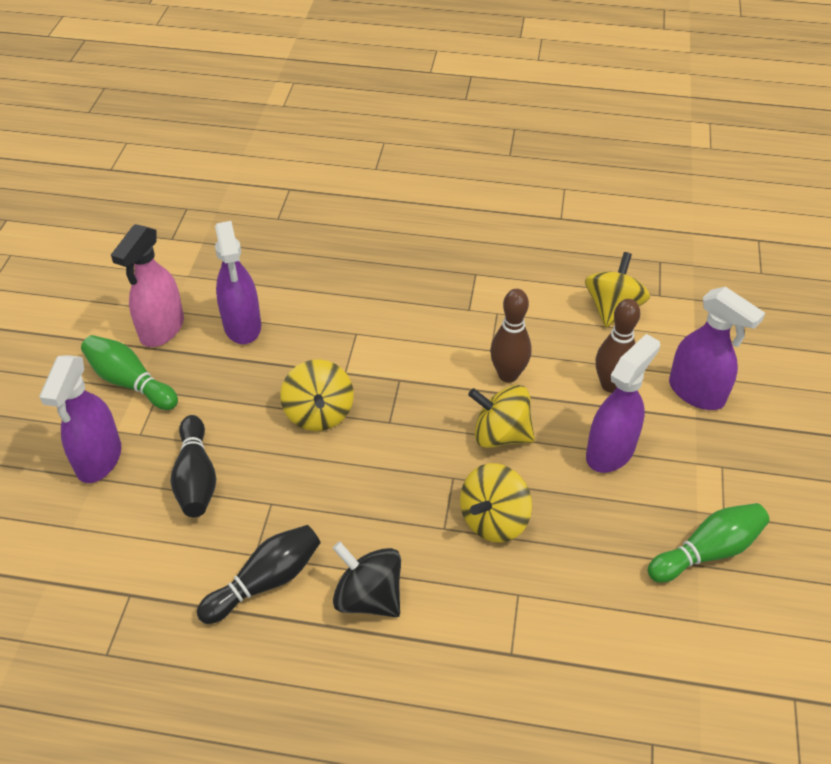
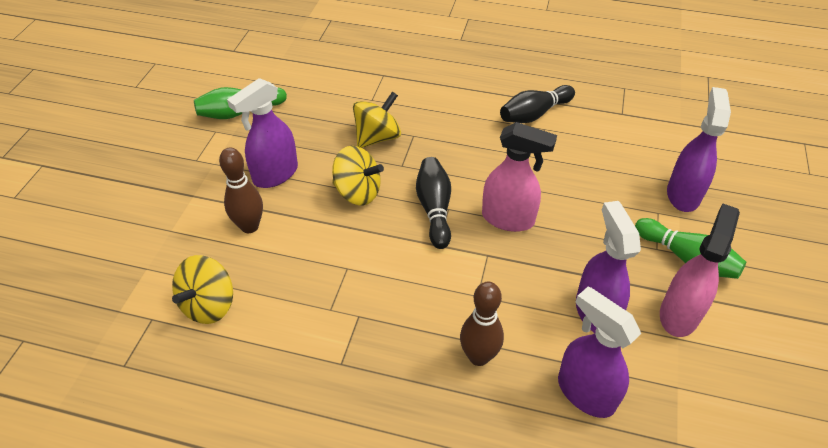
camera: 175 degrees left, 0 degrees up
(196, 478) = (600, 177): black bowling pin -> black bowling pin (434, 209)
(319, 413) = (508, 219): yellow spinning top -> pink spray bottle
(368, 597) = (467, 103): black spinning top -> none
(508, 375) = (337, 241): brown bowling pin -> brown bowling pin (478, 357)
(697, 393) = (179, 214): purple spray bottle -> purple spray bottle (585, 392)

